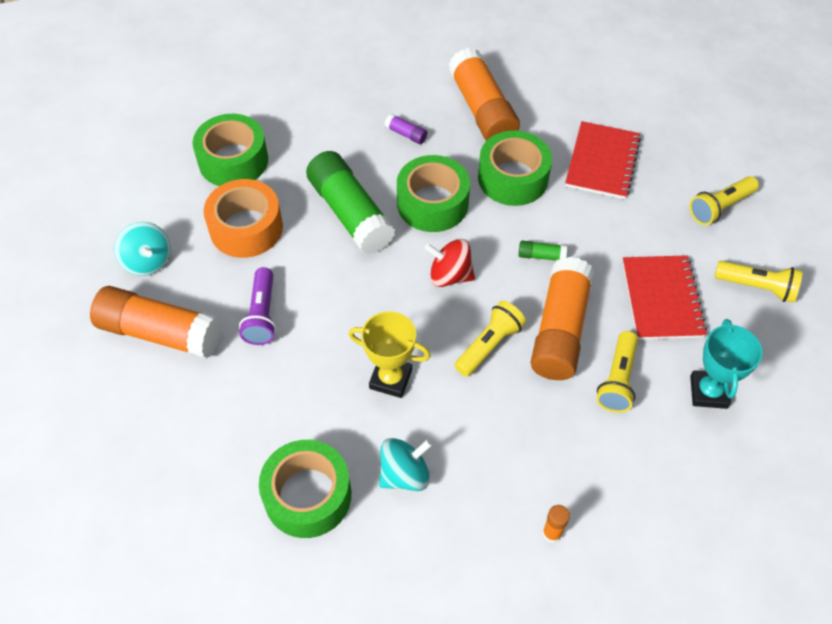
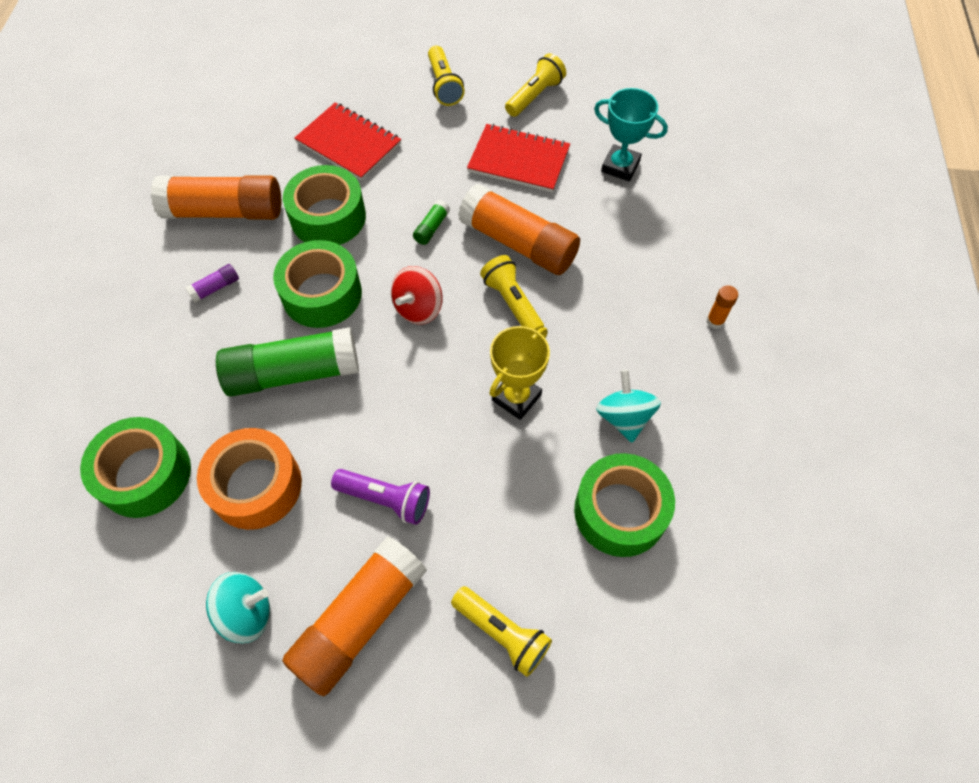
camera: 70 degrees left, 5 degrees up
(617, 380) = (586, 221): yellow flashlight -> yellow flashlight (502, 633)

